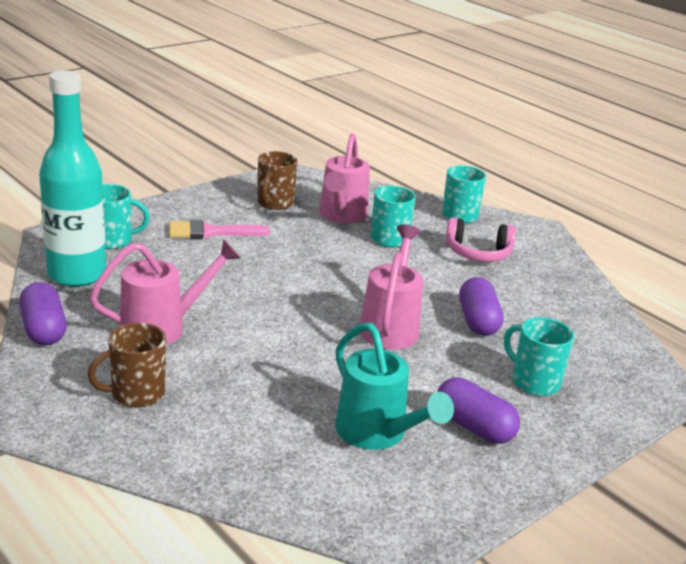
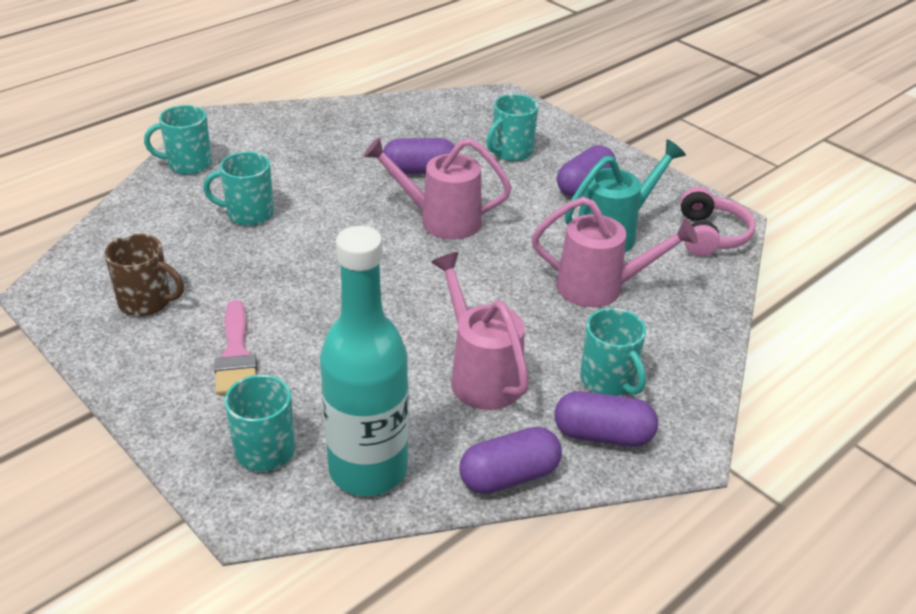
camera: 90 degrees left, 10 degrees up
(69, 380) = (603, 435): none -> purple capsule
(136, 393) = (608, 381): brown mug -> turquoise mug
(341, 216) = (187, 247): pink watering can -> pink watering can (599, 288)
(478, 253) = (281, 160): pink headphones -> pink headphones (710, 235)

